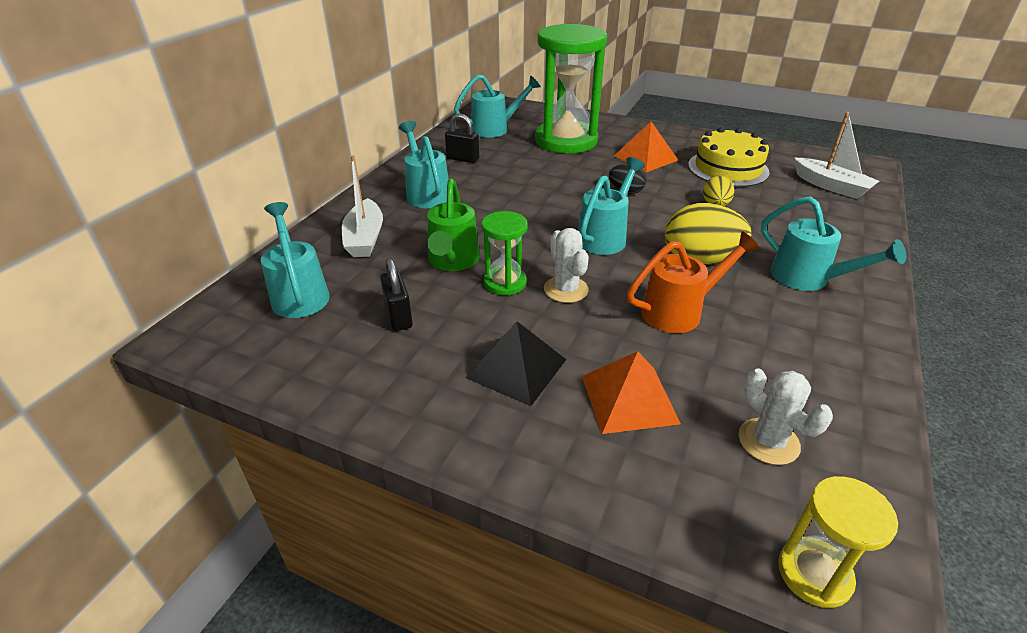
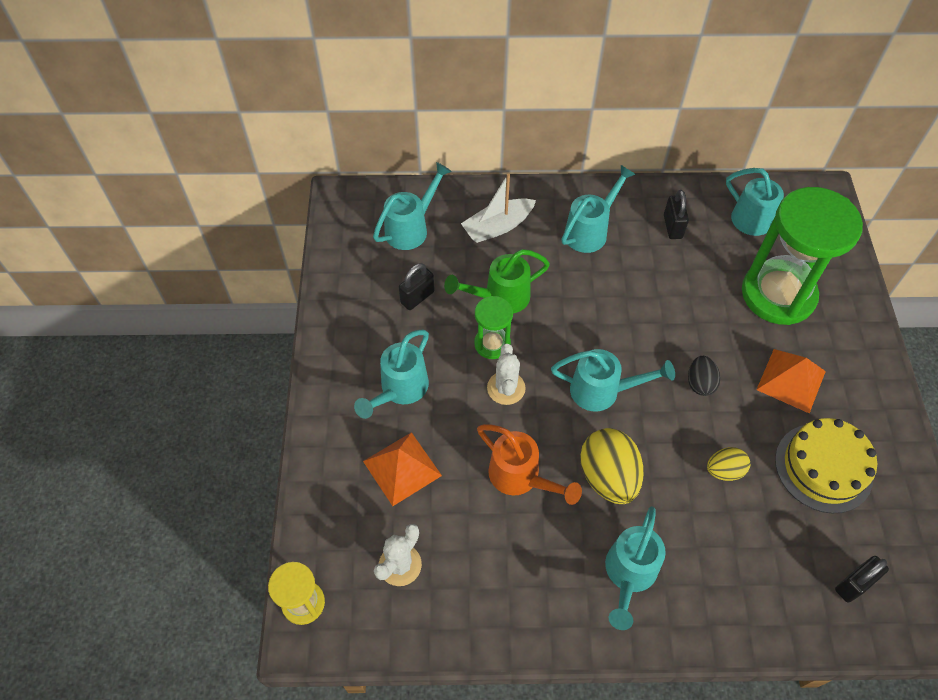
camera: 65 degrees right, 20 degrees up
(516, 368) = (400, 390): black pyramid -> turquoise watering can
(566, 289) = (506, 388): white cactus -> white cactus turned 45 degrees counterclockwise
(831, 186) = (854, 584): white boat -> black padlock

